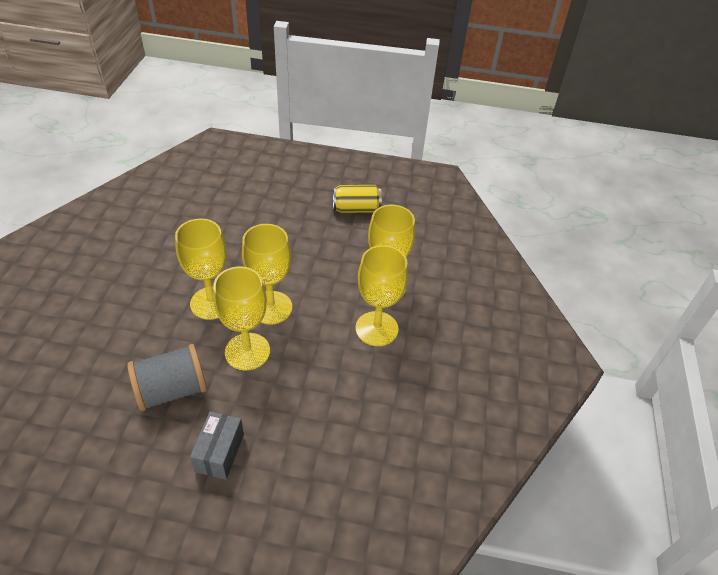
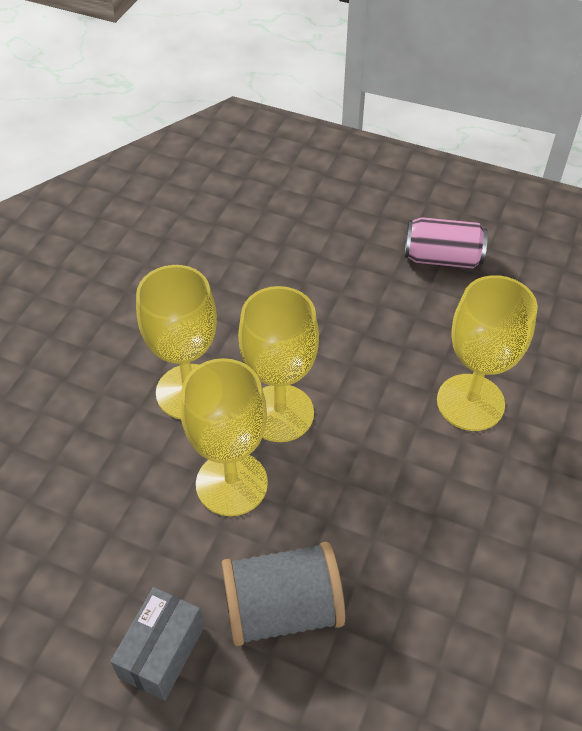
camera: 15 degrees right, 5 degrees up
(171, 390) = (106, 531): grey spool -> grey spool (282, 608)
(356, 209) = (442, 258): yellow can -> pink can
(376, 328) = (445, 475): yellow goblet -> none

